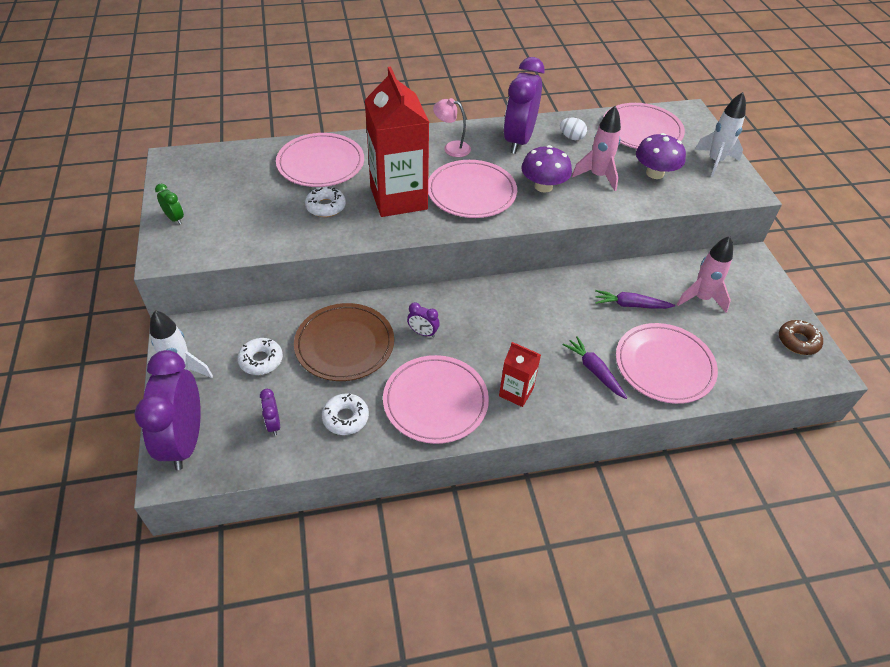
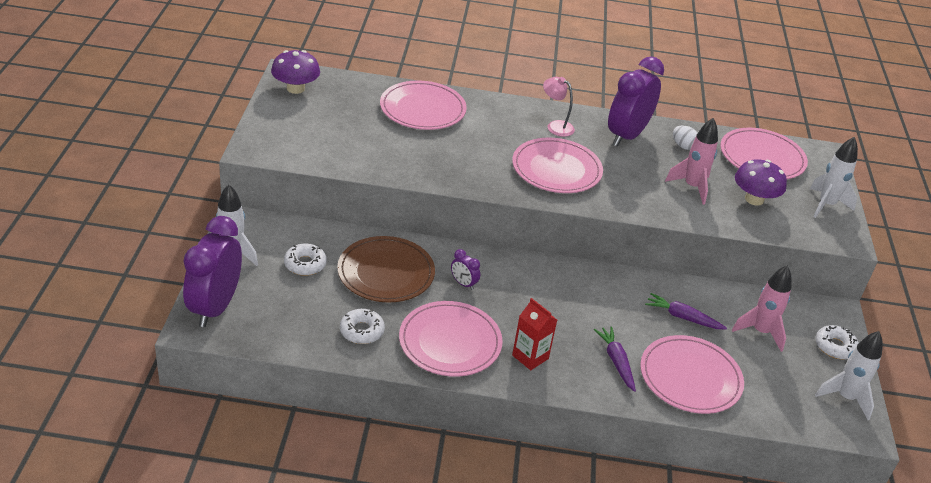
camera: 15 degrees right, 10 degrees down
(175, 218) = (272, 122): green clock -> none
(273, 424) = (296, 317): purple clock -> none
(326, 207) = (411, 146): white donut -> white donut (835, 347)
(398, 198) = (483, 157): red carton -> none
(543, 186) = (631, 182): purple mushroom -> purple mushroom (295, 88)
(798, 341) = (845, 398): brown donut -> white rocket

